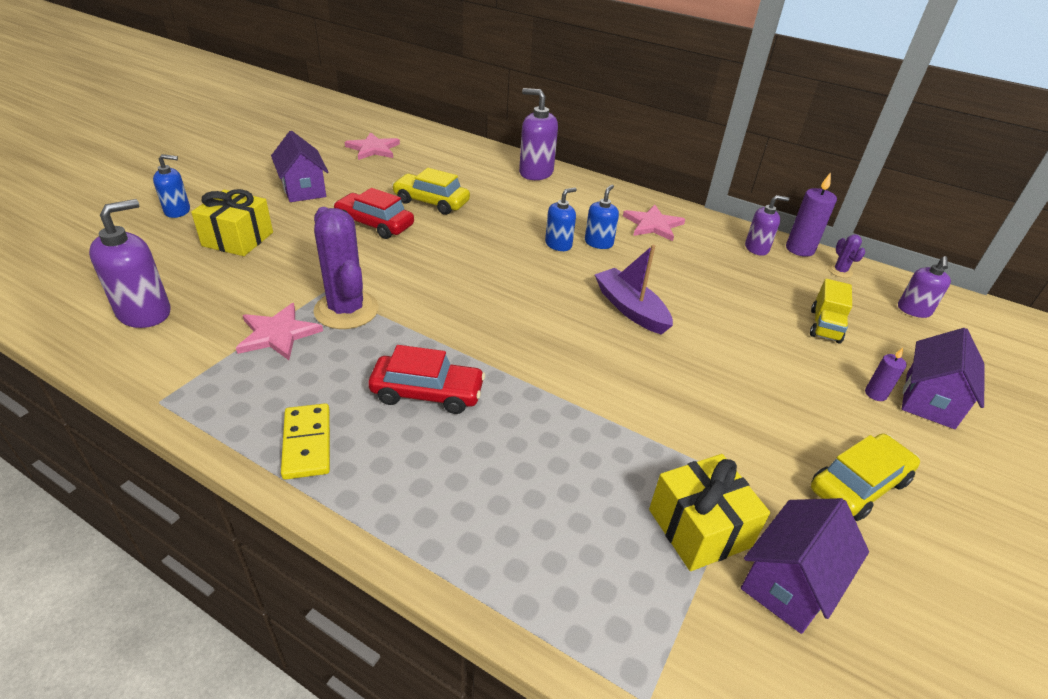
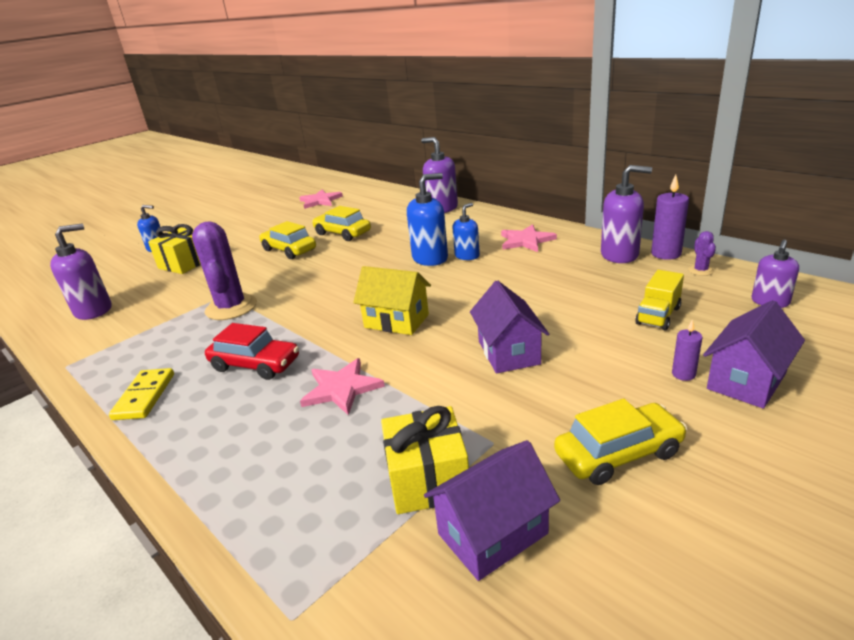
camera: 20 degrees right, 10 degrees down
(278, 334) = (172, 323): pink star -> pink star (341, 388)
(303, 189) = (252, 230): purple house -> purple house (508, 352)
(374, 224) = (289, 250): red car -> yellow car
(558, 244) = (430, 258): blue soap dispenser -> blue soap dispenser, size x1.61
(564, 331) = (396, 321): none -> yellow house
(630, 309) = (466, 304): purple boat -> none
(756, 248) = (619, 255): purple soap dispenser -> purple soap dispenser, size x1.61

